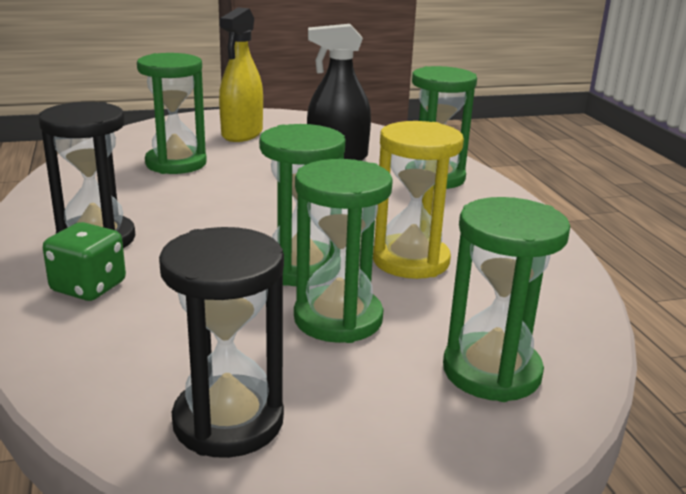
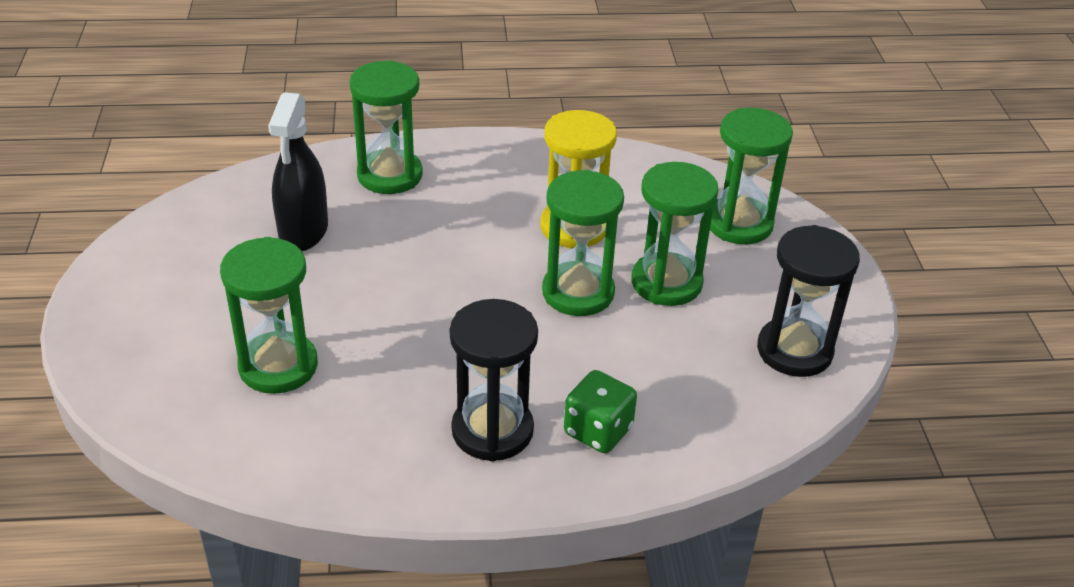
camera: 80 degrees left, 15 degrees up
(242, 134) = (184, 301): yellow spray bottle -> none

